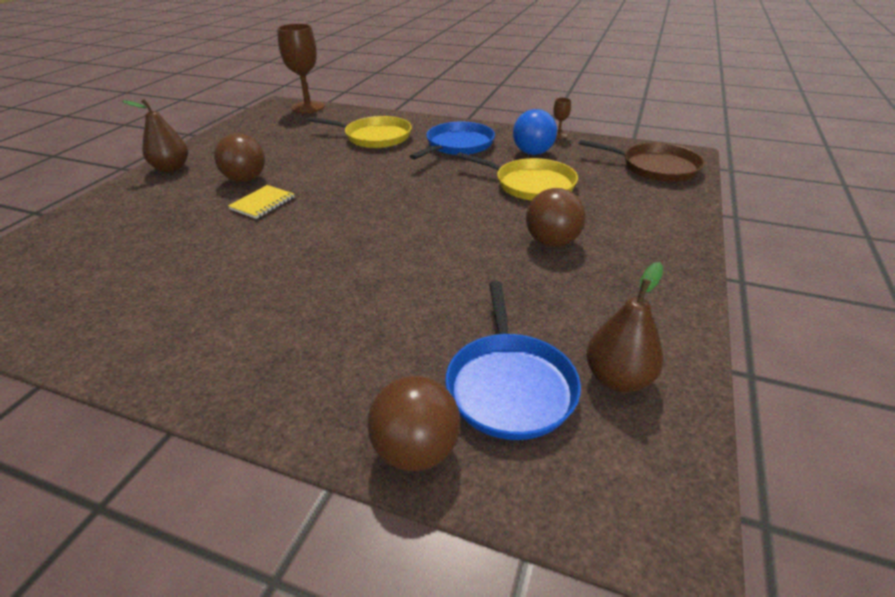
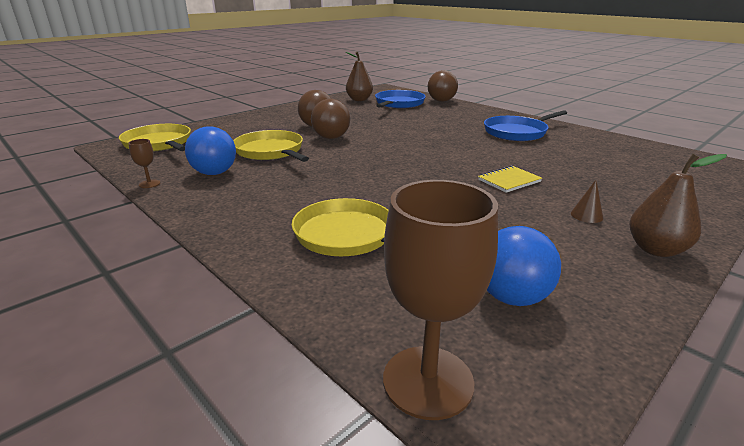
camera: 155 degrees left, 10 degrees down
(204, 183) = (586, 215): none -> brown cone
(245, 179) = (535, 209): brown ball -> brown ball (331, 138)
(273, 131) = (512, 297): none -> blue ball
(457, 145) = (267, 197): blue pan -> blue pan (517, 132)
(655, 167) = (159, 144): brown pan -> yellow pan

